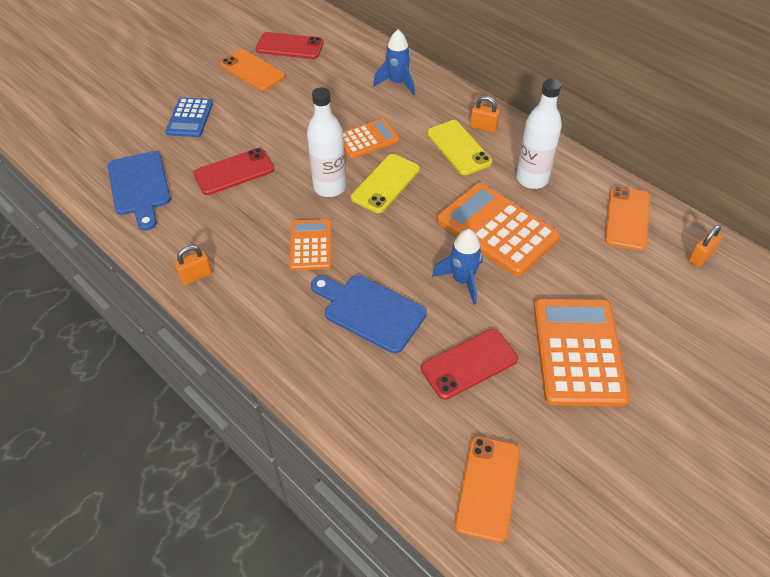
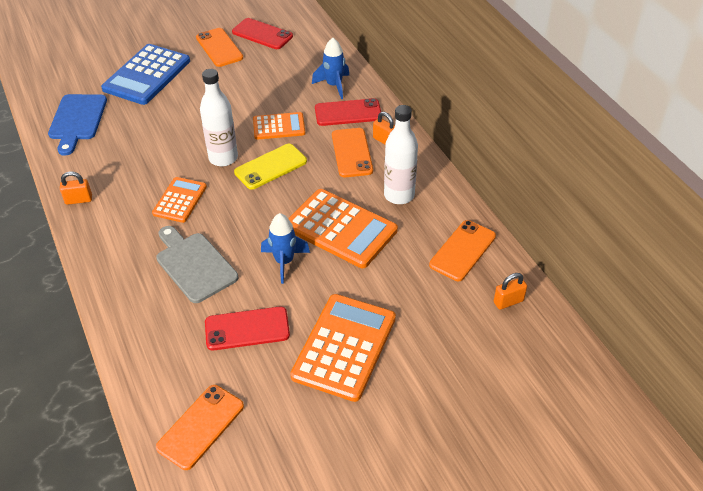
camera: 20 degrees right, 5 degrees down
(190, 118) = (147, 75): blue calculator -> blue calculator, size x1.73
(234, 172) = (155, 126): red phone -> red phone (348, 113)
(370, 311) = (194, 265): blue cutting board -> grey cutting board
(458, 148) = (352, 153): yellow phone -> orange phone
(497, 229) = (340, 229): orange calculator -> orange calculator turned 150 degrees clockwise

